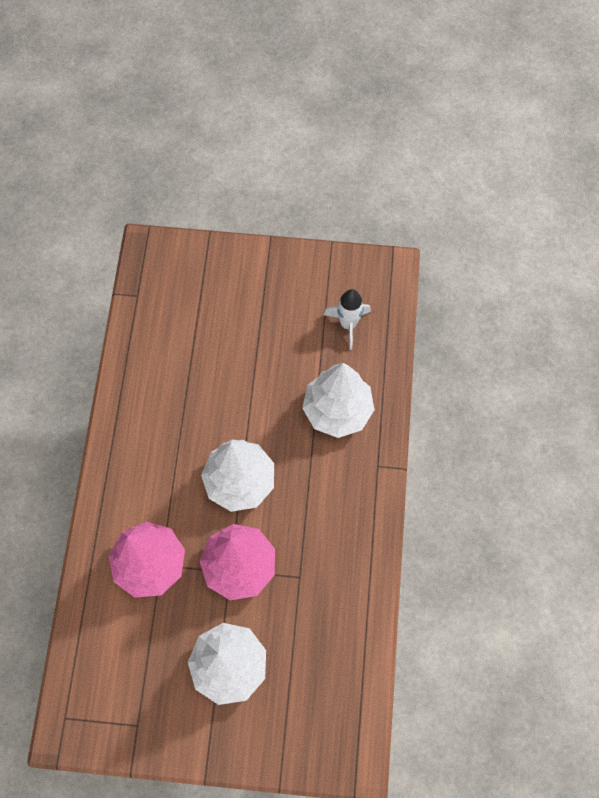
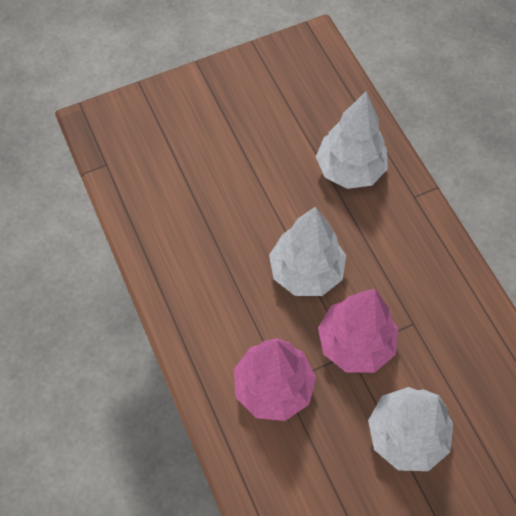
camera: 30 degrees left, 5 degrees down
(348, 324) = (310, 97): white rocket -> none

